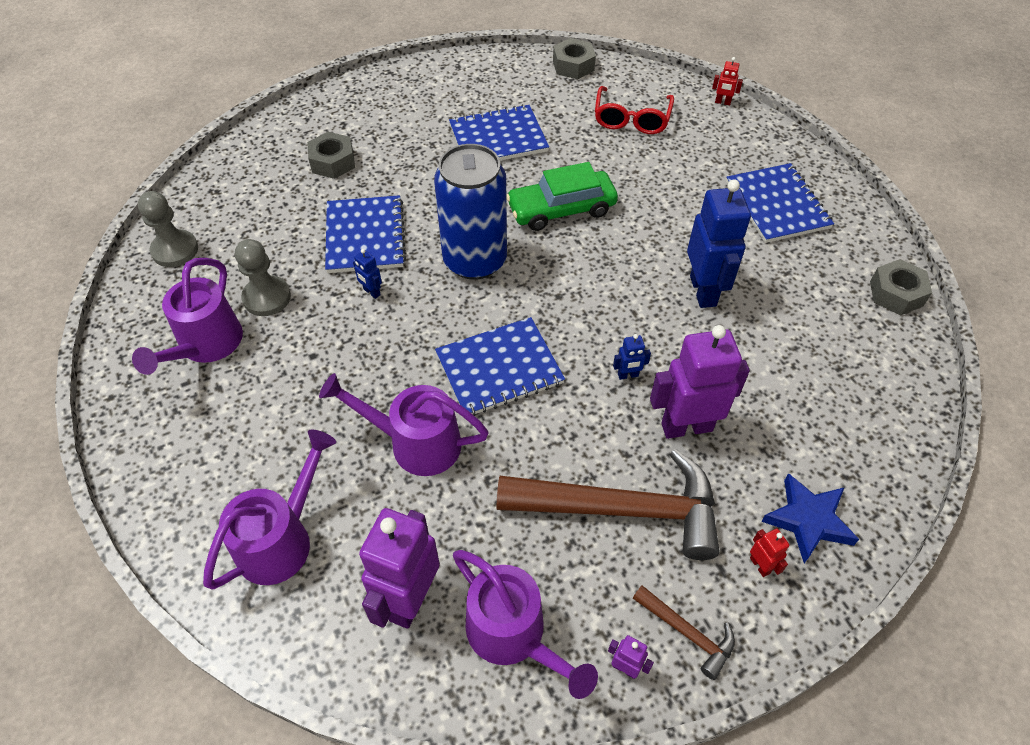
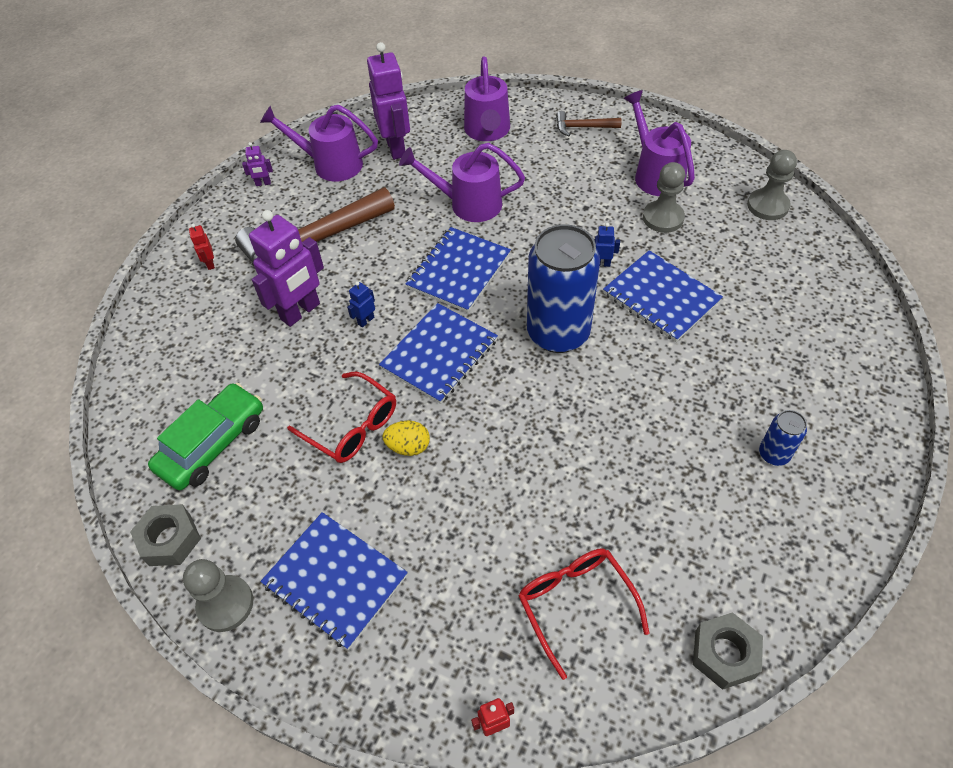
camera: 145 degrees right, 0 degrees up
(332, 162) = (777, 340): grey nut -> none
(414, 443) = (467, 204): purple watering can -> purple watering can turned 150 degrees counterclockwise
(431, 114) = (774, 454): none -> blue can
(498, 138) = (678, 470): blue notebook -> blue notebook (439, 354)
(561, 209) = (538, 427): green car -> green car (213, 444)
(668, 251) = (408, 446): none -> yellow egg
(687, 633) = (237, 213): brown hammer -> brown hammer (583, 127)
(703, 291) = (352, 426): blue robot -> red glasses
(760, 565) = (210, 264): red robot -> red robot turned 45 degrees clockwise
(808, 520) = (188, 304): blue star -> none
(864, 232) = (225, 604): none -> grey pawn

